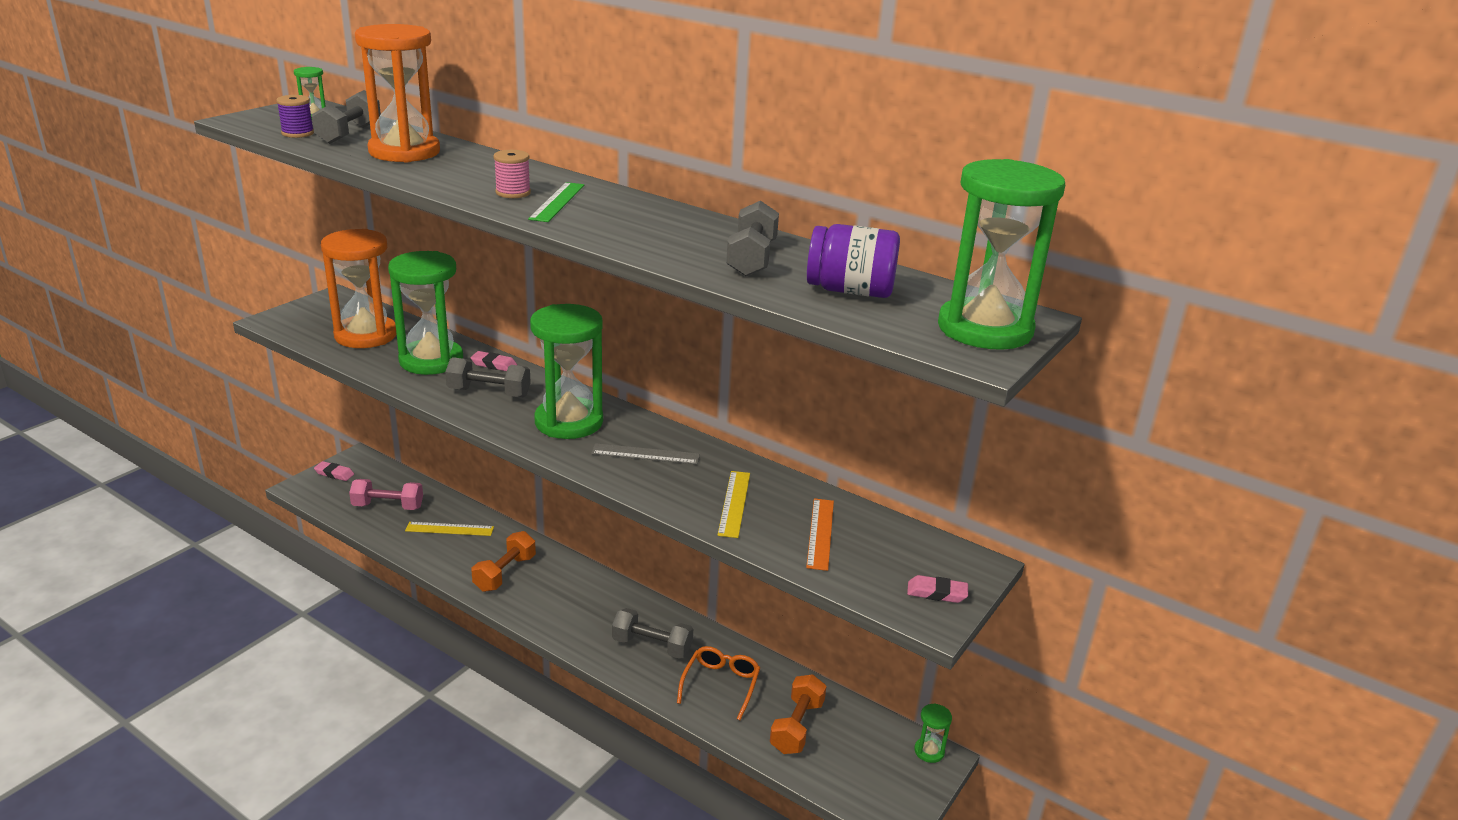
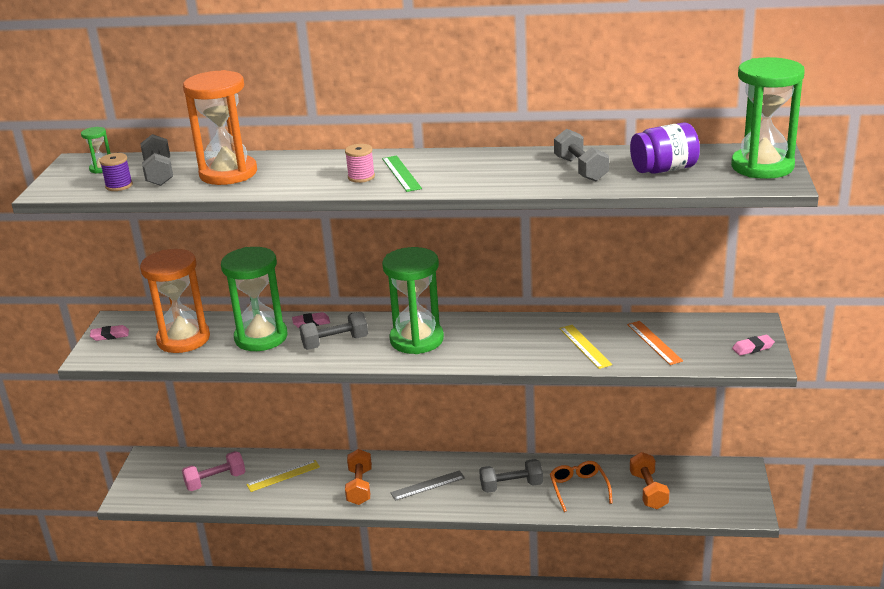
camera: 25 degrees left, 0 degrees up
(334, 474) = (142, 477): pink eraser -> pink eraser (110, 335)
(645, 454) = (493, 339): grey ruler -> grey ruler (428, 485)
(929, 751) = (735, 468): green hourglass -> none

